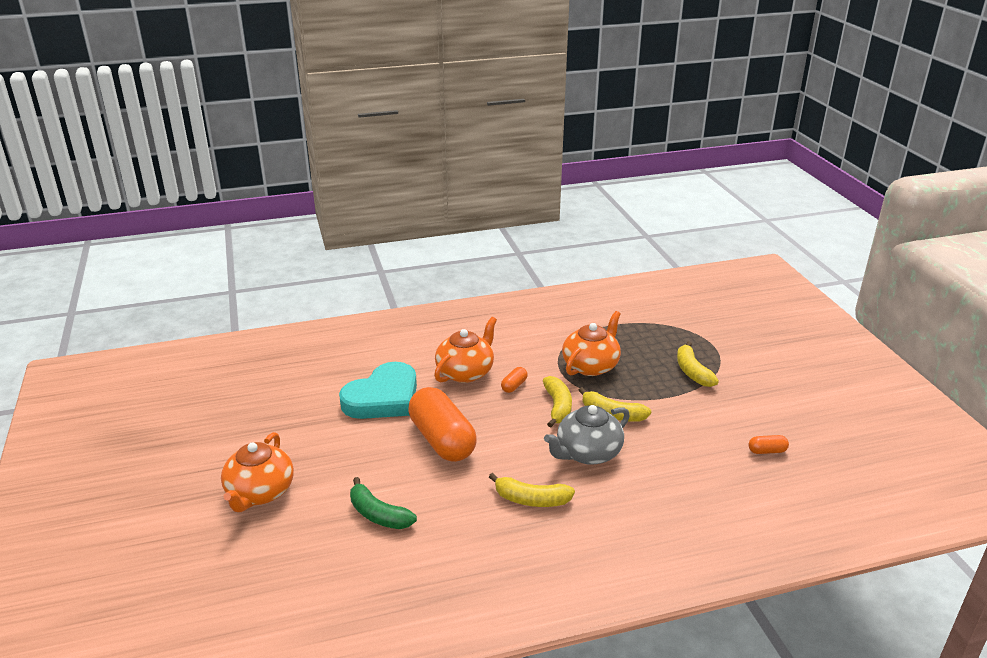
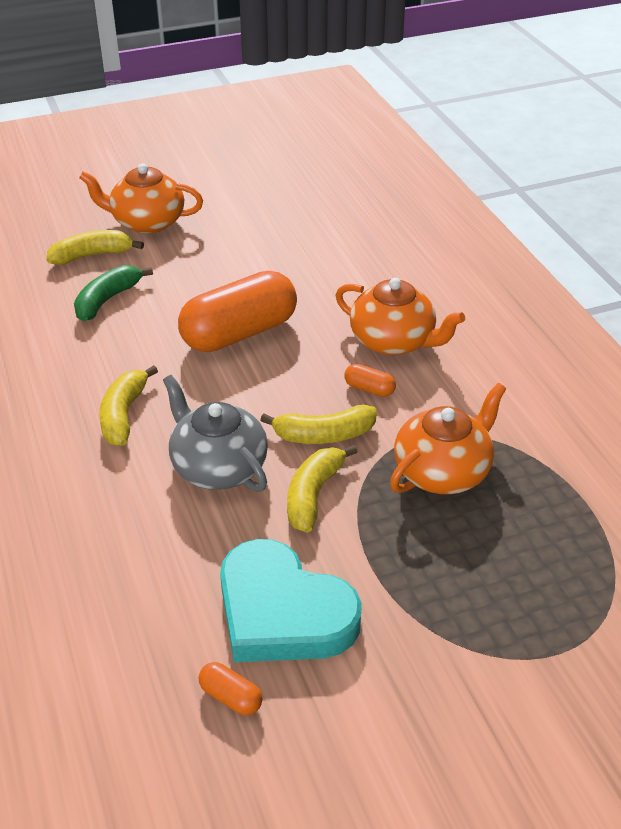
camera: 85 degrees right, 10 degrees up
(383, 398) = (321, 279): turquoise heart -> turquoise heart (282, 612)
(591, 366) = (443, 471): orange teapot -> orange teapot turned 75 degrees counterclockwise
(692, 372) = (457, 608): yellow banana -> yellow banana (92, 255)
(767, 451) = (231, 697): orange capsule -> orange capsule turned 45 degrees counterclockwise

